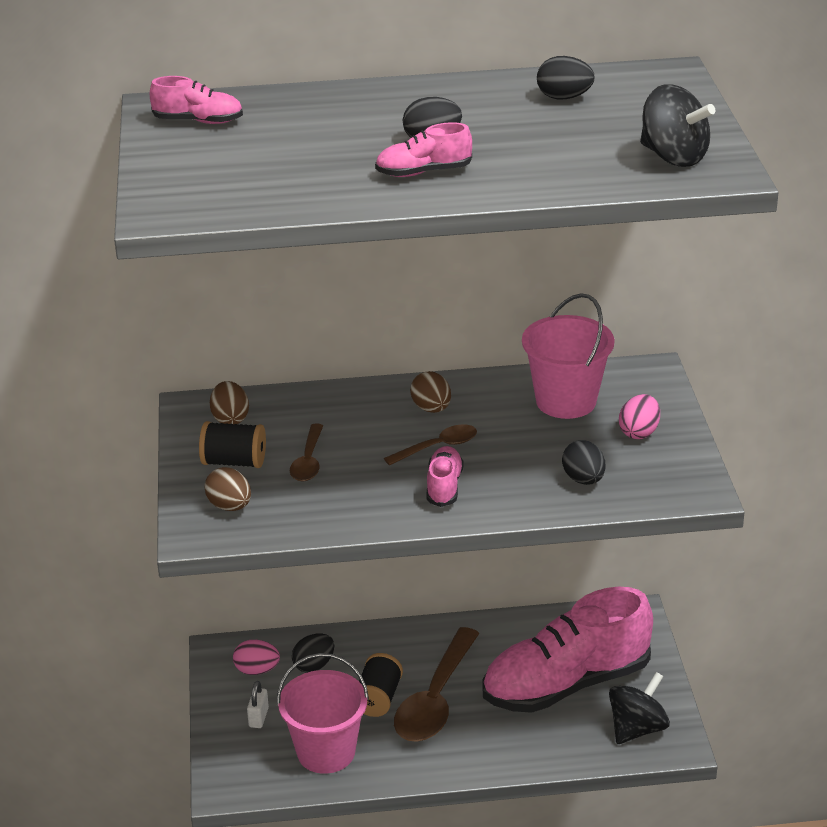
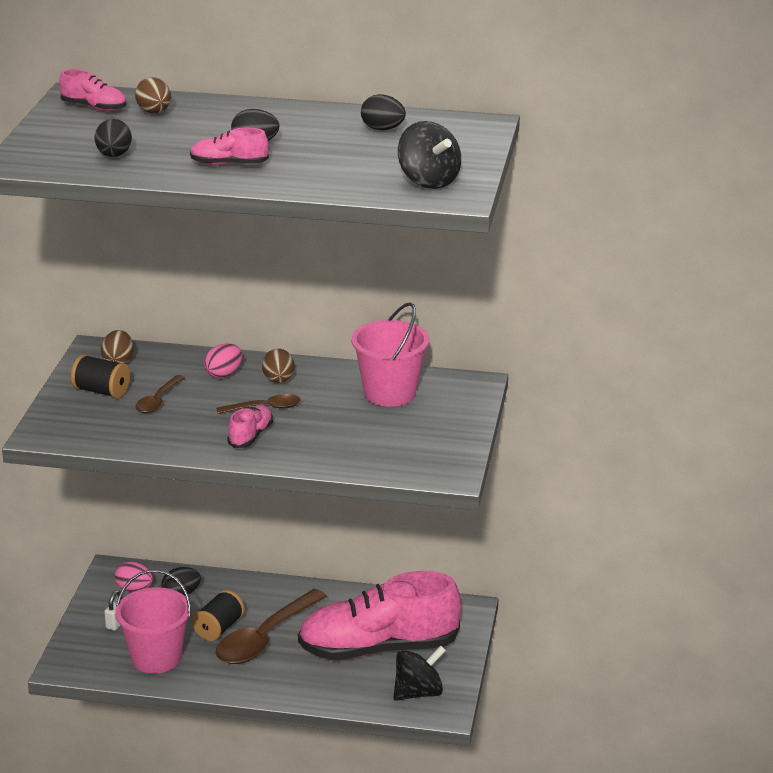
camera: 15 degrees right, 5 degrees down
(230, 506) = (78, 421): brown egg -> brown egg (154, 112)
(583, 479) = (364, 450): black egg -> black egg (114, 155)
(639, 432) = (433, 425): pink egg -> pink egg (224, 374)

